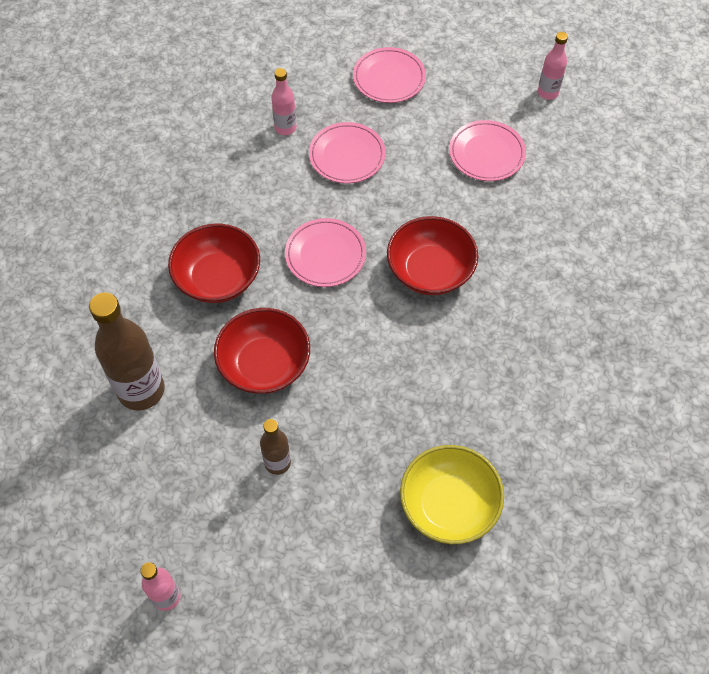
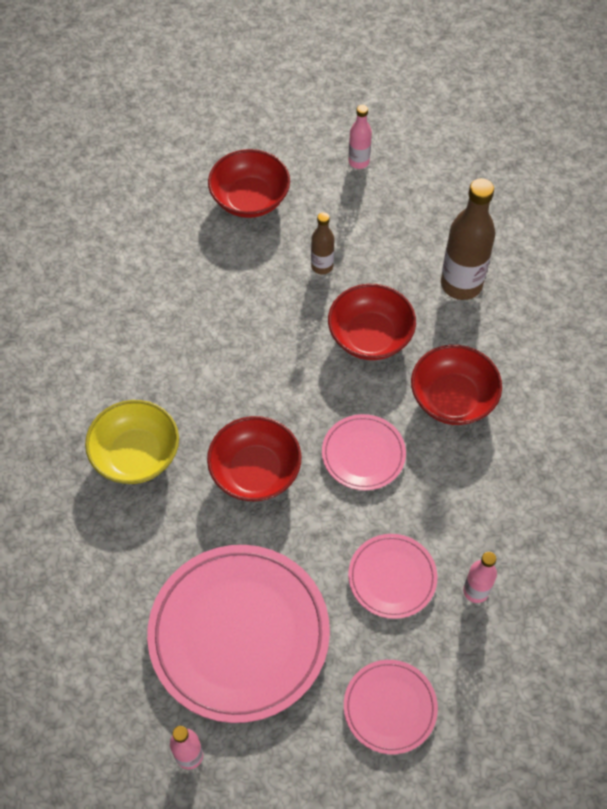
camera: 160 degrees right, 0 degrees up
(323, 587) = (250, 199): none -> red bowl
(449, 505) = (174, 278): yellow bowl -> yellow bowl (136, 455)
(486, 153) = (239, 634): pink plate -> pink plate, size x1.99

